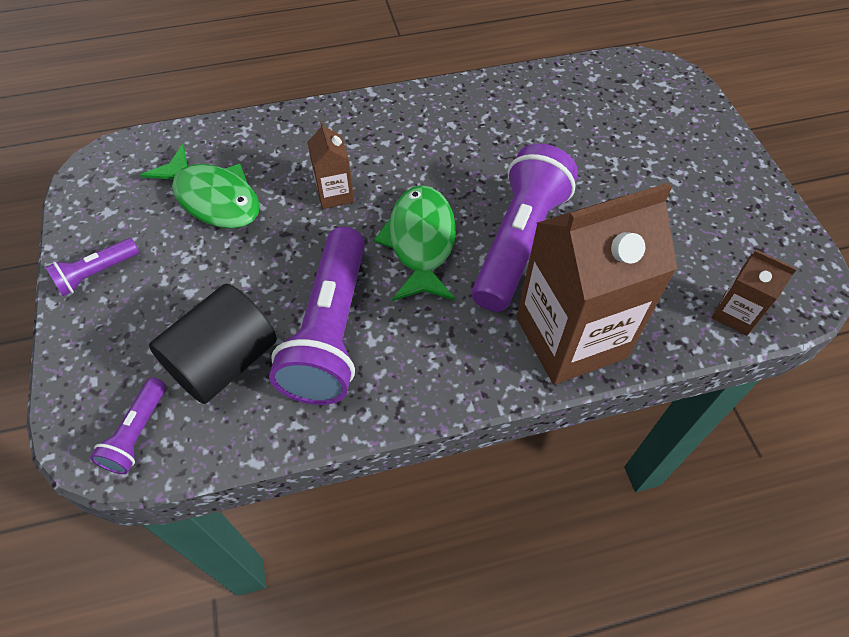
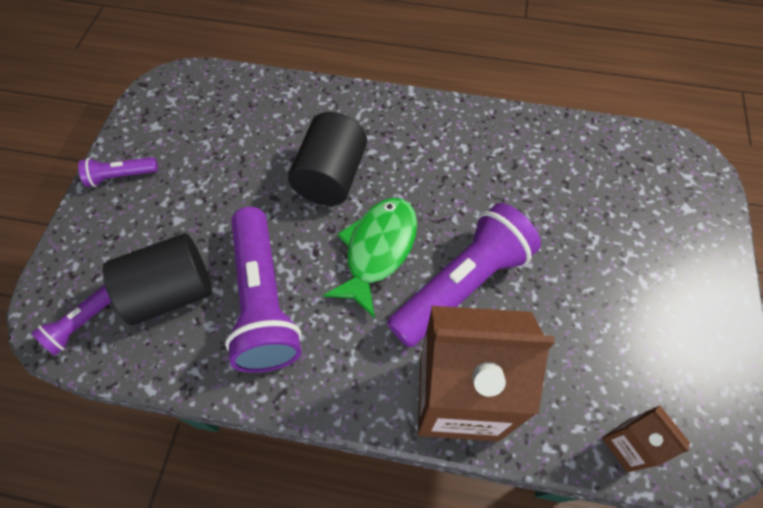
camera: 25 degrees right, 5 degrees up
(213, 198) = (236, 144): green fish -> none
(331, 331) = (263, 300): purple flashlight -> purple flashlight turned 45 degrees counterclockwise
(335, 194) = (331, 177): brown carton -> black cylinder

